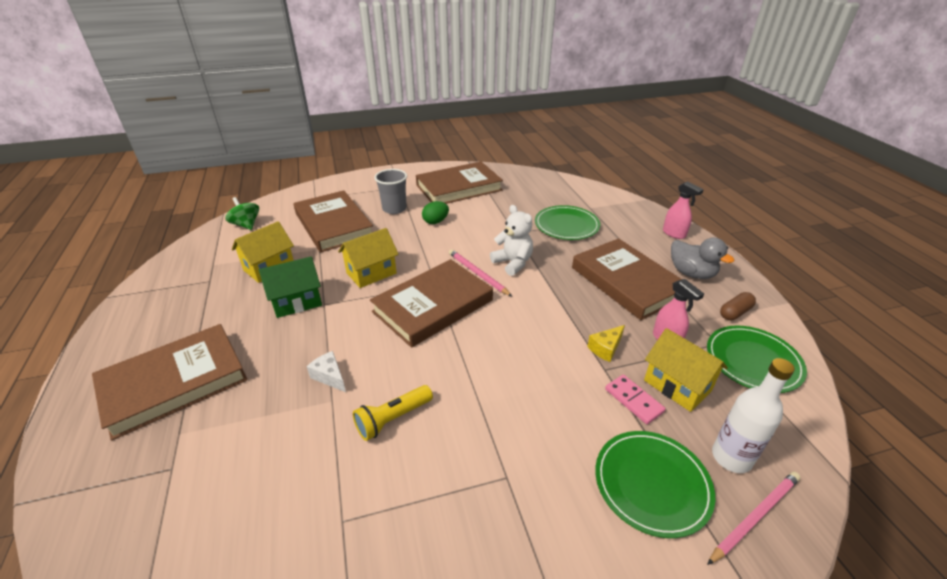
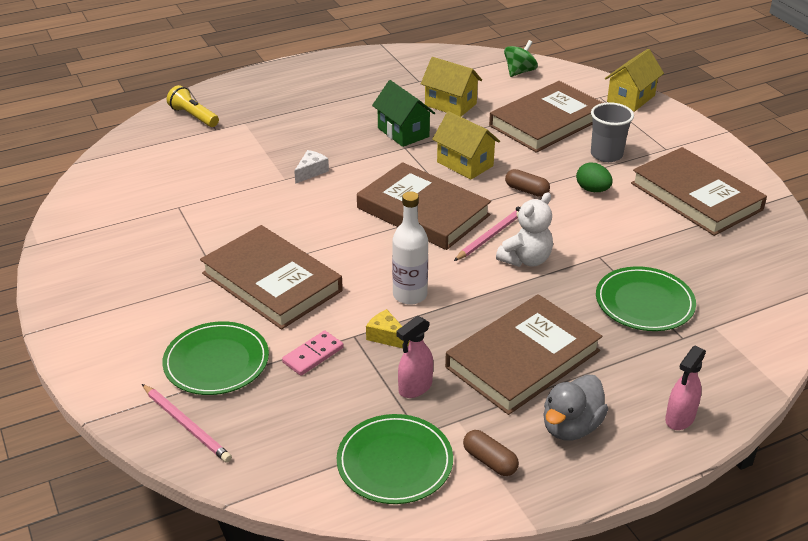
camera: 80 degrees right, 0 degrees up
(174, 383) = (291, 105): brown book -> brown book (271, 282)
(393, 419) = (269, 212): yellow flashlight -> yellow flashlight (193, 116)
(424, 249) = (526, 190): none -> brown capsule
(677, 385) = (340, 390): yellow house -> yellow house (631, 98)
(731, 457) = (249, 419): white bottle -> white bottle (410, 295)

